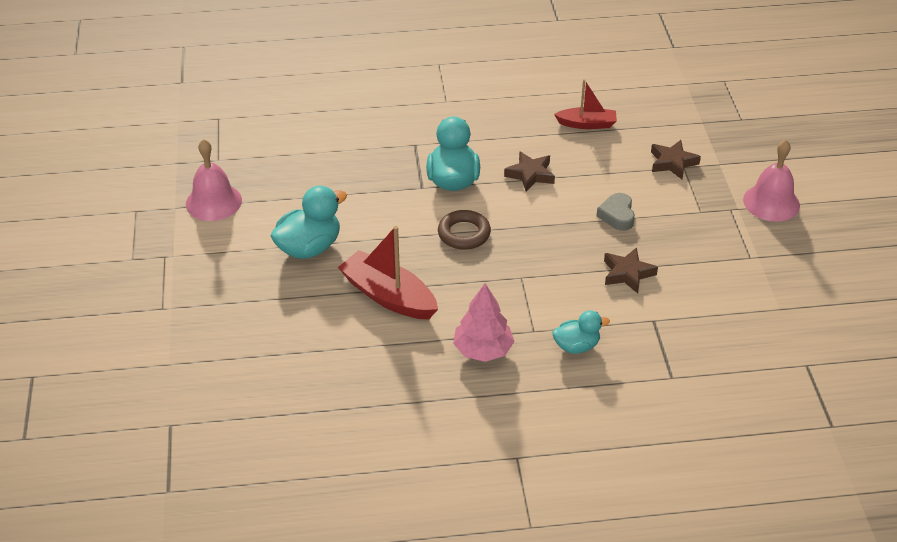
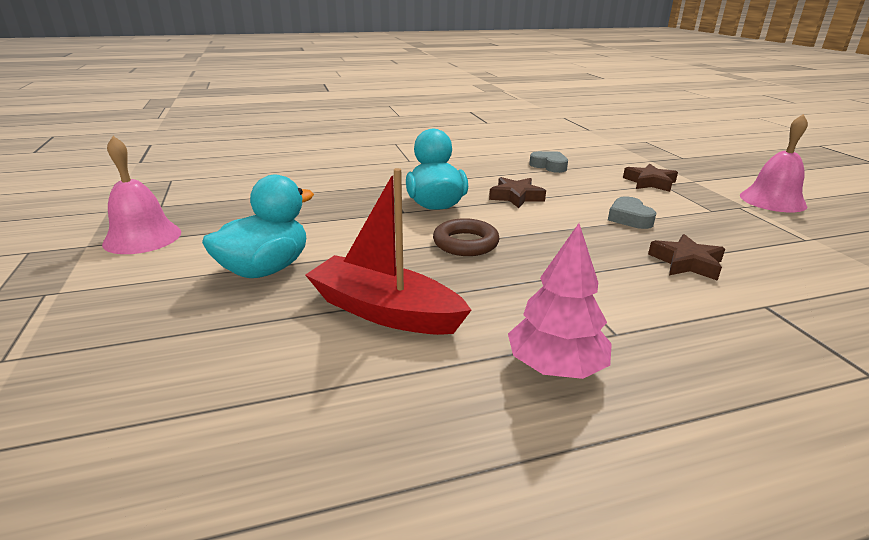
camera: 10 degrees left, 15 degrees down
(576, 346) = (692, 347): turquoise duck -> none
(587, 124) = (549, 166): red boat -> grey heart

